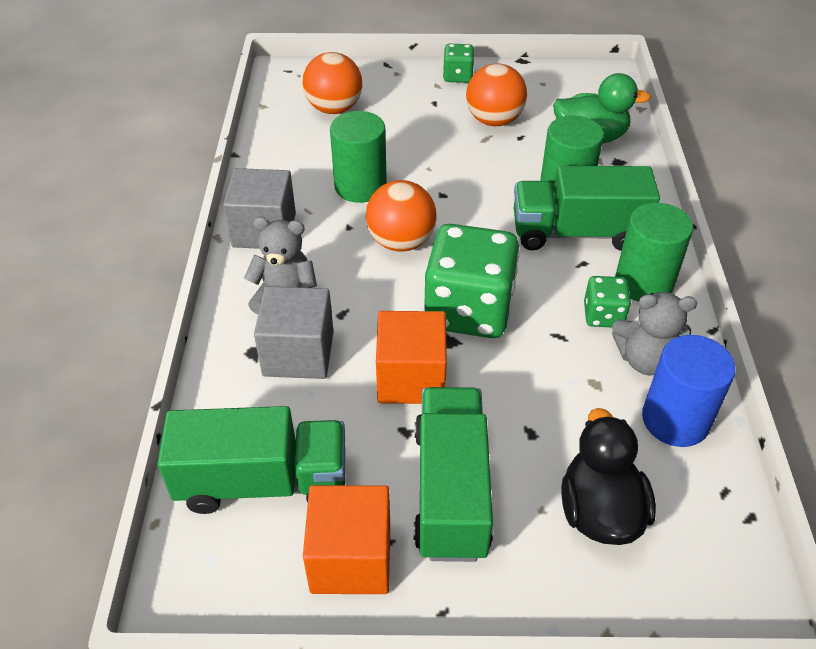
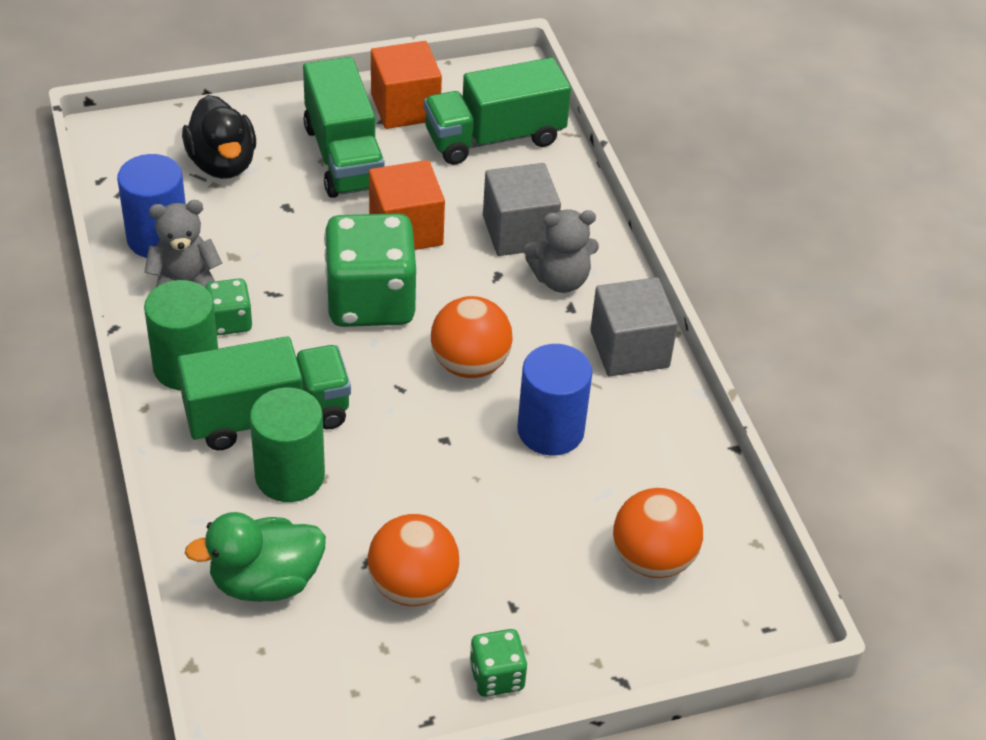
camera: 160 degrees right, 0 degrees up
(360, 186) = (550, 430): green cylinder -> blue cylinder

